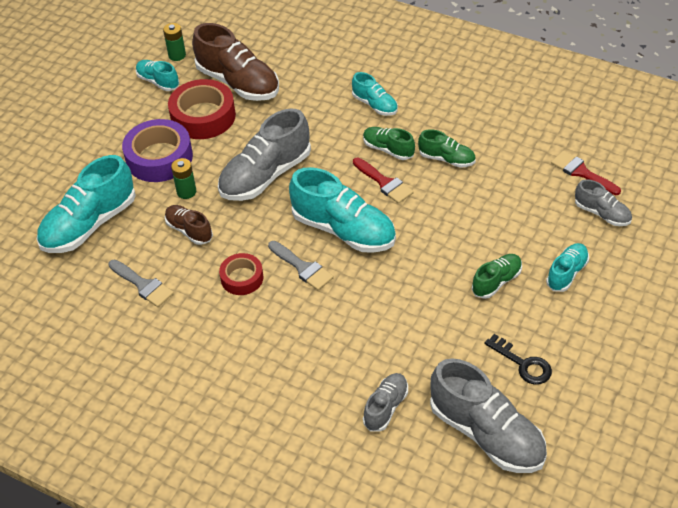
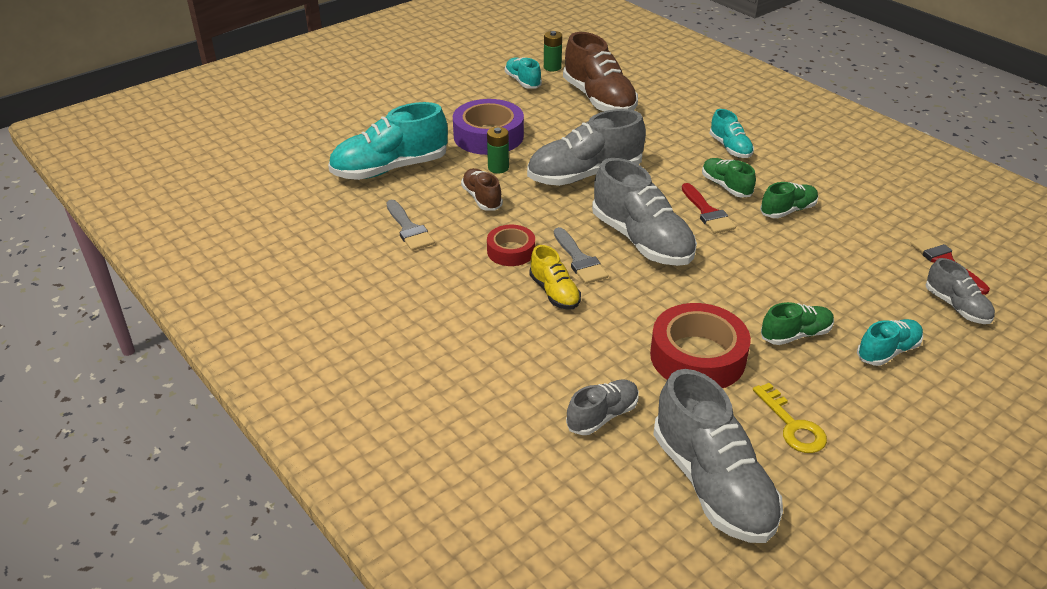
camera: 20 degrees right, 10 degrees down
(203, 116) = (550, 116): red tape -> red tape (697, 357)
(297, 307) = (554, 293): none -> yellow shoe
(344, 230) = (642, 240): turquoise shoe -> grey shoe
(447, 159) = (788, 210): green shoe -> green shoe turned 75 degrees counterclockwise
(523, 363) = (792, 425): black key -> yellow key

